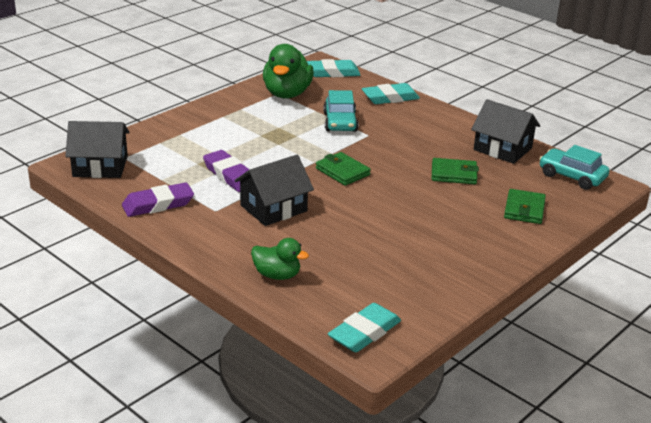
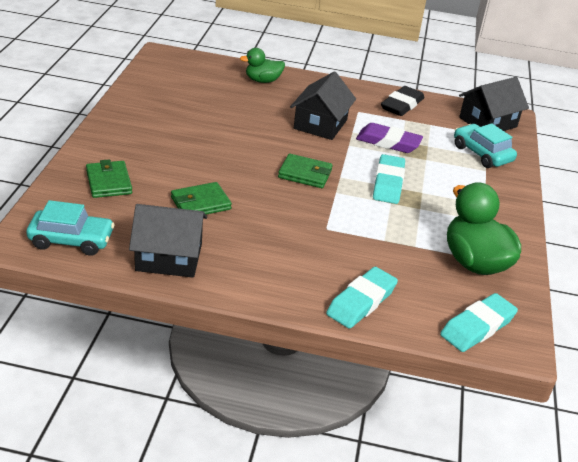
camera: 145 degrees right, 5 degrees up
(158, 204) = (402, 105): purple eraser -> black eraser
(340, 122) = (372, 237): turquoise car -> turquoise car (482, 154)
(364, 332) = (175, 63): turquoise eraser -> turquoise eraser (388, 183)

